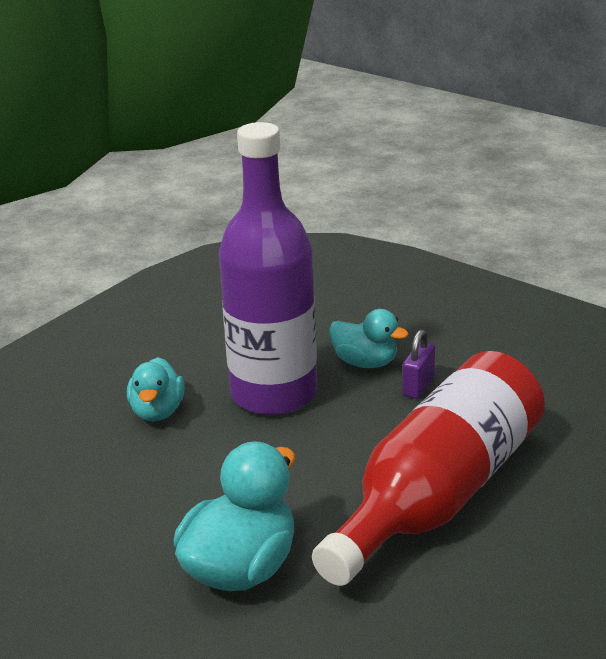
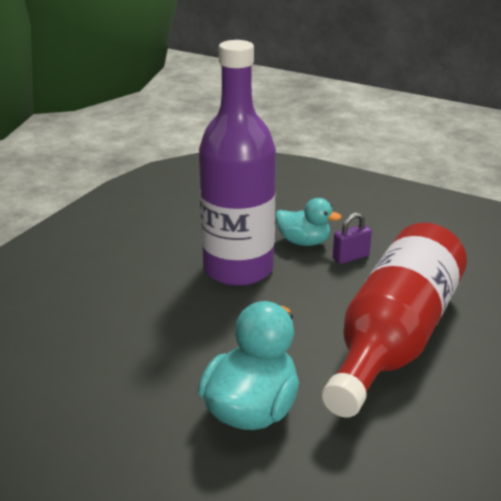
camera: 10 degrees left, 0 degrees up
(157, 412) = (146, 288): turquoise duck -> none
(418, 386) = (351, 257): purple padlock -> purple padlock turned 45 degrees clockwise

